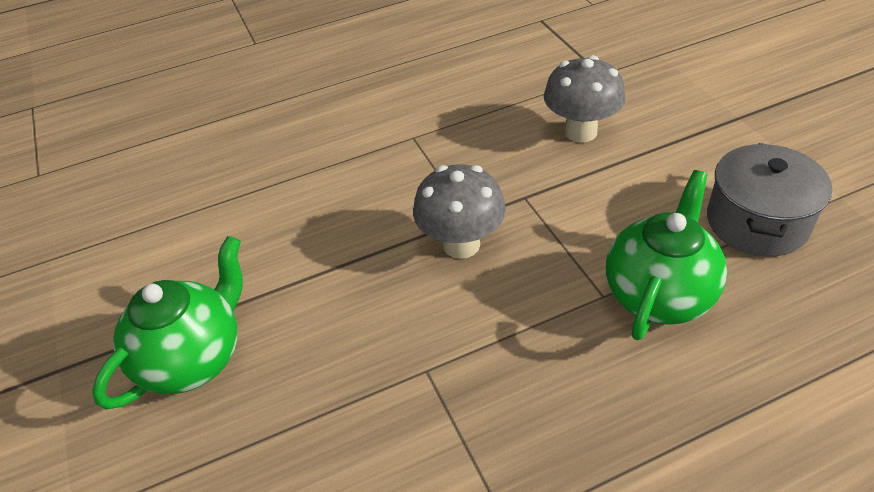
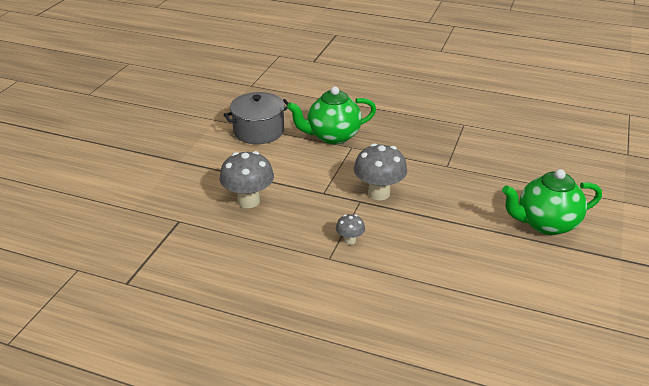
camera: 140 degrees left, 10 degrees down
(416, 166) = (350, 240): none -> grey mushroom

